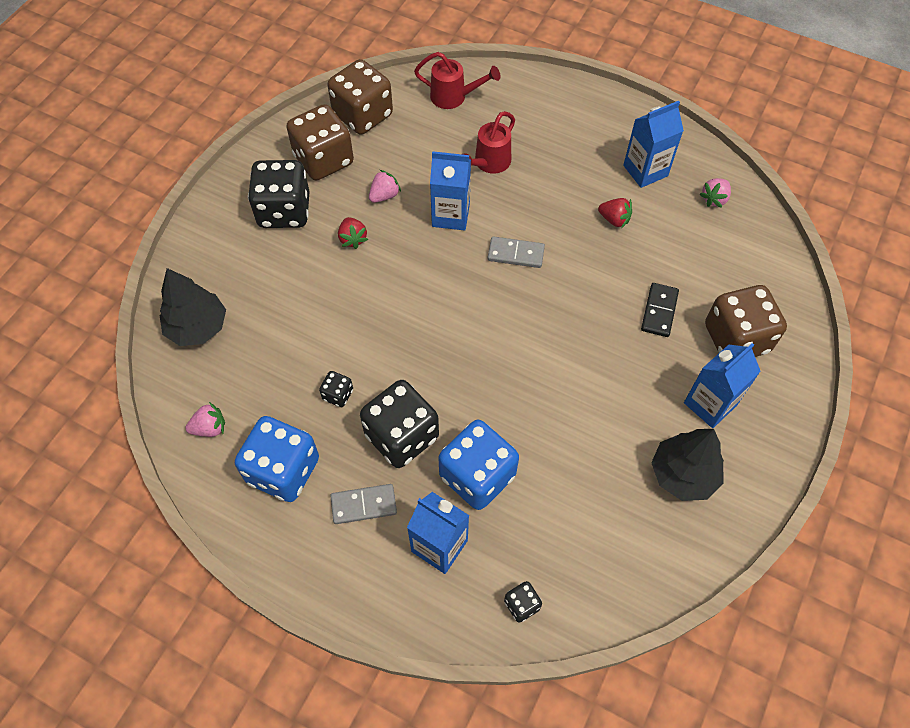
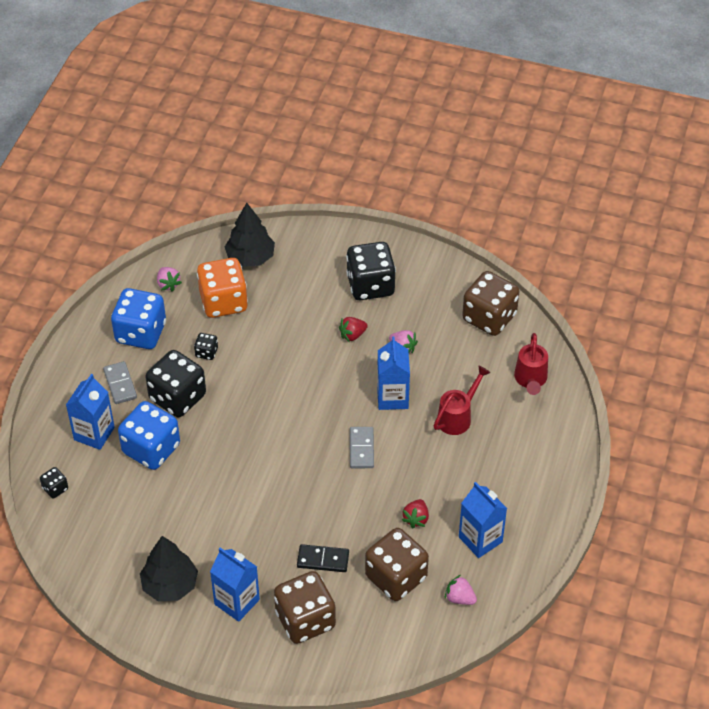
camera: 80 degrees right, 10 degrees down
(261, 366) = (223, 302): none -> orange dice
(323, 160) = (431, 300): brown dice -> brown dice (396, 577)
(489, 163) = (457, 417): red watering can -> red watering can turned 105 degrees clockwise

